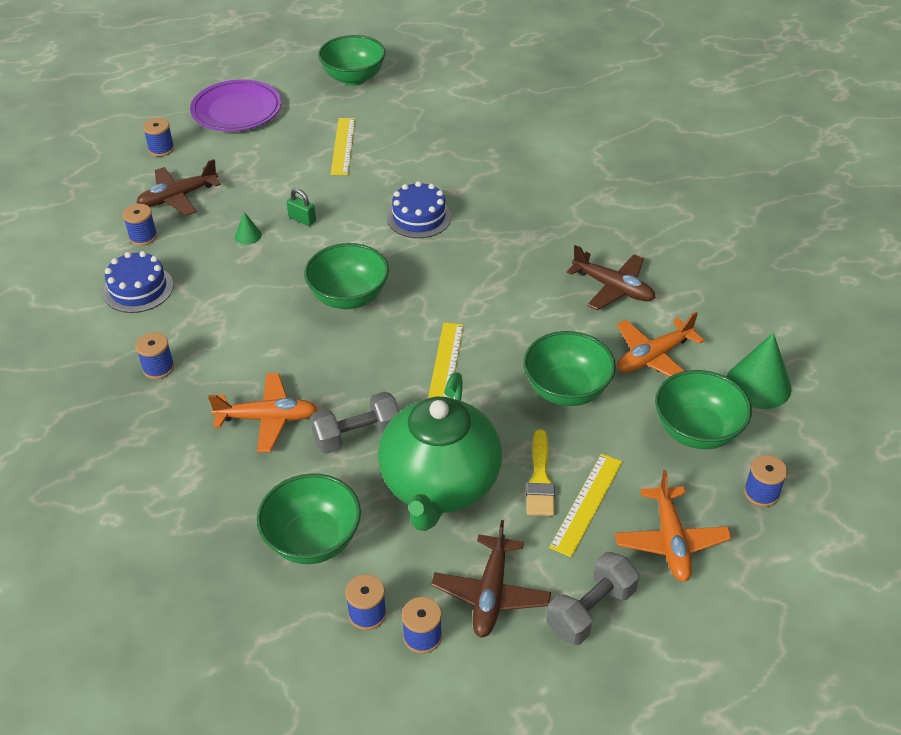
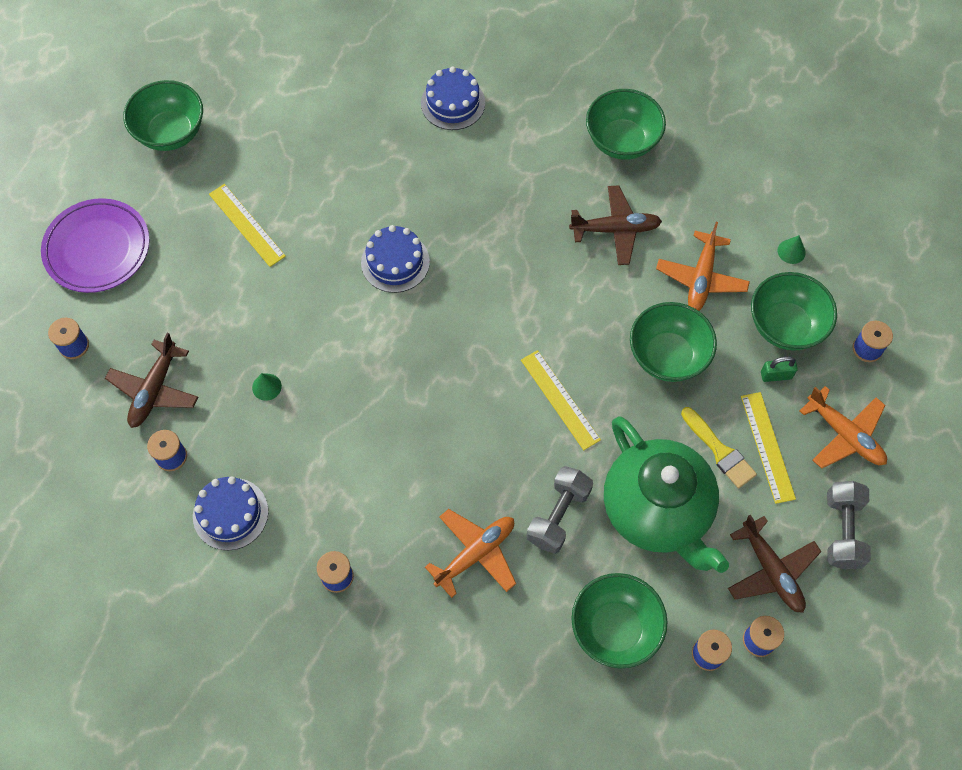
camera: 40 degrees left, 20 degrees up
(302, 219) = (296, 335): green padlock -> green padlock (776, 375)
(349, 297) = (420, 389): green bowl -> green bowl (622, 141)
(567, 153) = (453, 103): none -> blue cake
(758, 384) = (791, 251): green cone -> green cone, size x0.48

